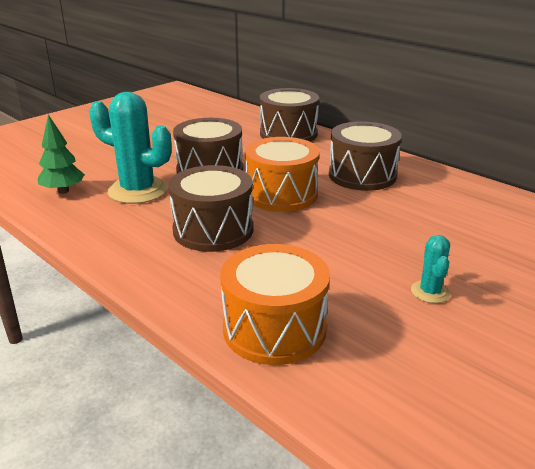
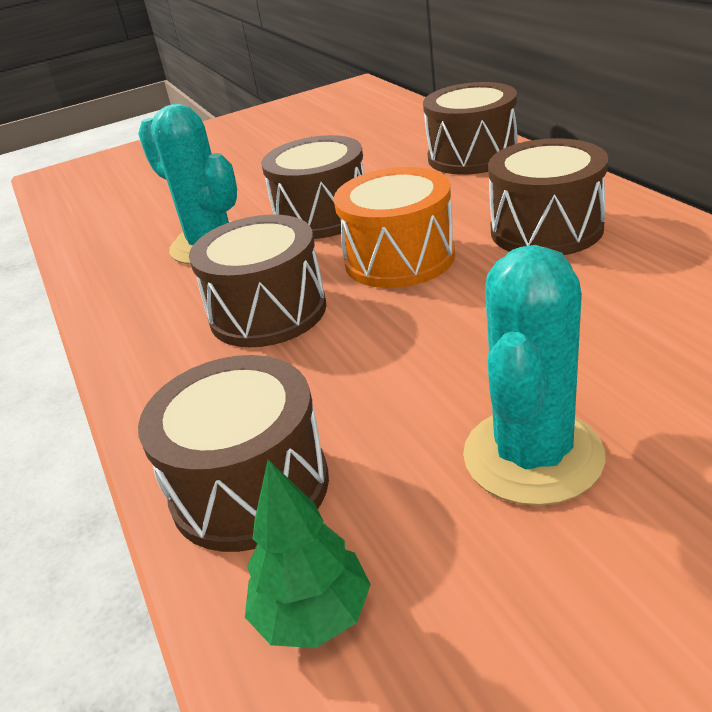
camera: 25 degrees right, 5 degrees up
(63, 191) = (124, 241): green tree -> green tree (313, 616)
(274, 329) = (250, 487): orange drum -> brown drum
(430, 292) = (533, 456): turquoise cactus -> turquoise cactus, size x2.06

